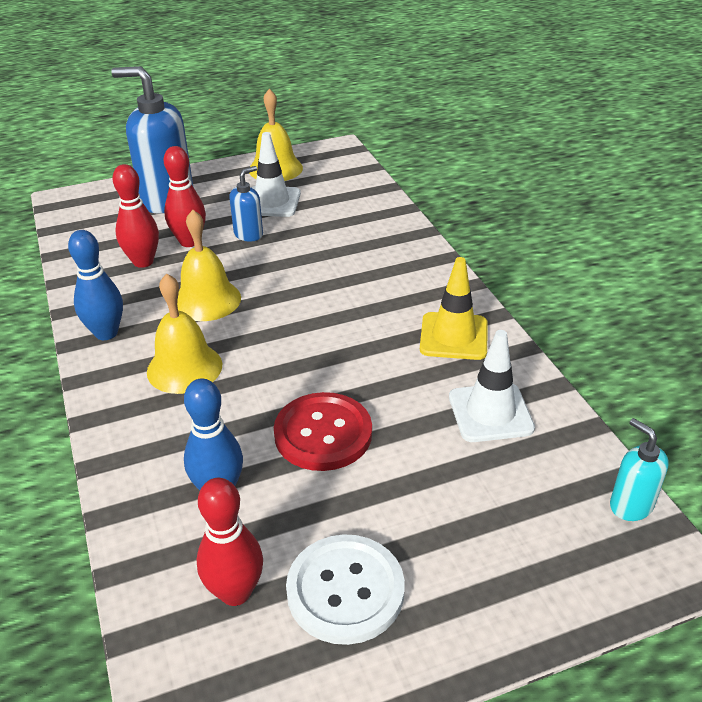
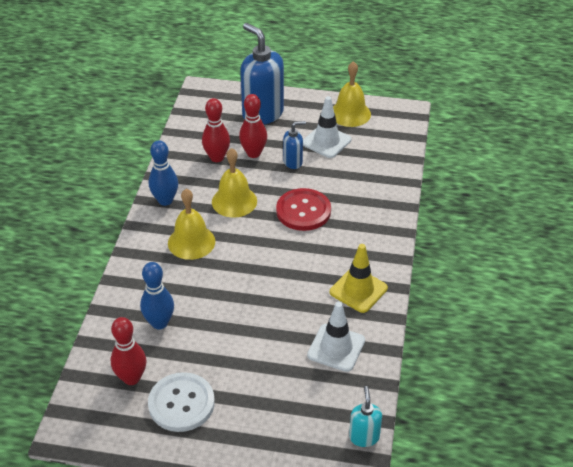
camera: 30 degrees right, 5 degrees up
(323, 434) = (234, 316): red button -> red button (303, 211)

